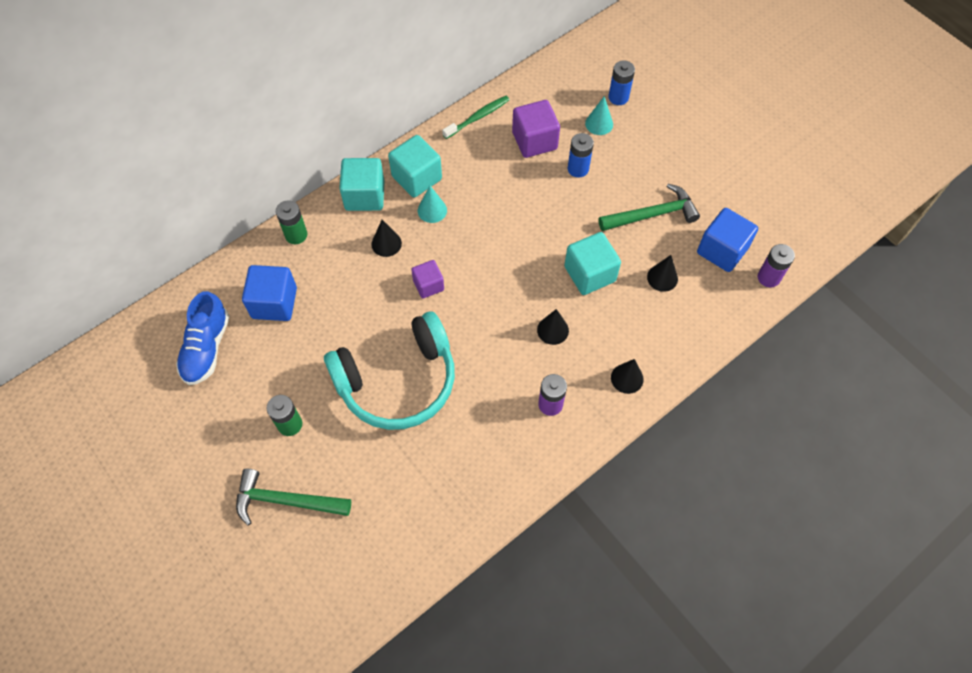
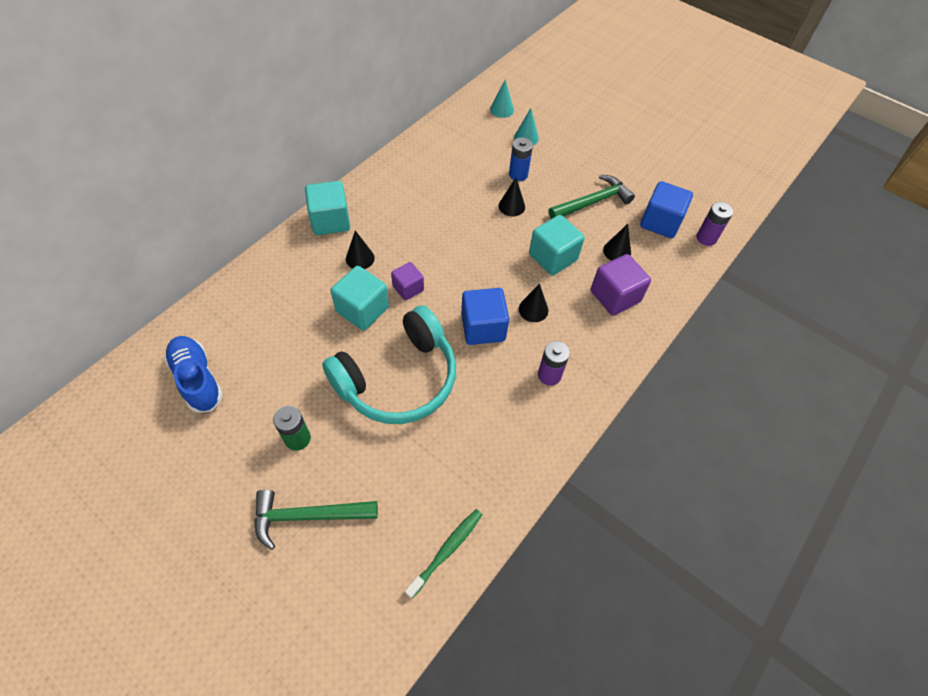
camera: 15 degrees left, 5 degrees down
(206, 348) = (197, 379): blue shoe -> blue shoe turned 150 degrees clockwise
(274, 303) = (260, 326): blue cube -> blue cube (483, 327)
(296, 235) = (271, 263): green battery -> none
(416, 178) = (376, 200): turquoise cube -> turquoise cube (362, 309)
(432, 210) = (396, 224): turquoise cone -> turquoise cone (502, 109)
(478, 117) = (419, 145): green toothbrush -> green toothbrush (447, 550)
(534, 141) = (474, 157): purple cube -> purple cube (615, 296)
(618, 97) = (536, 116): blue battery -> none
(627, 378) = (612, 340): black cone -> black cone (511, 206)

